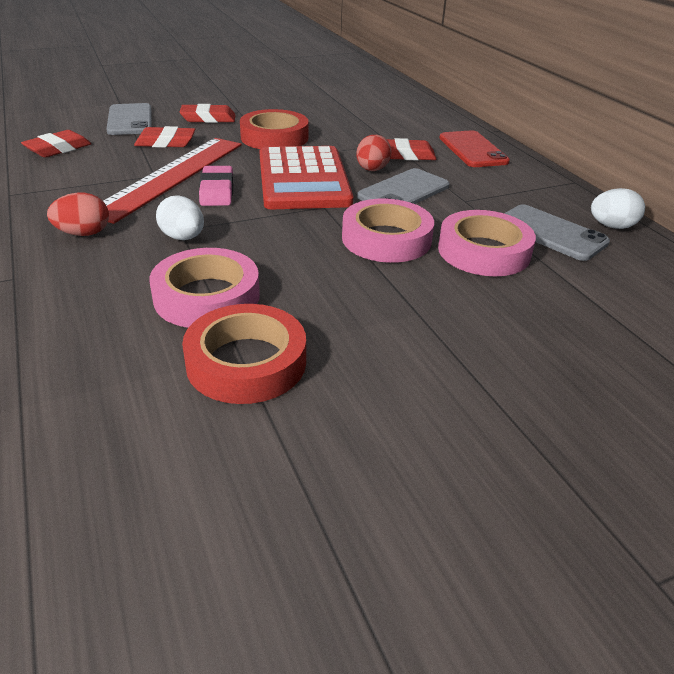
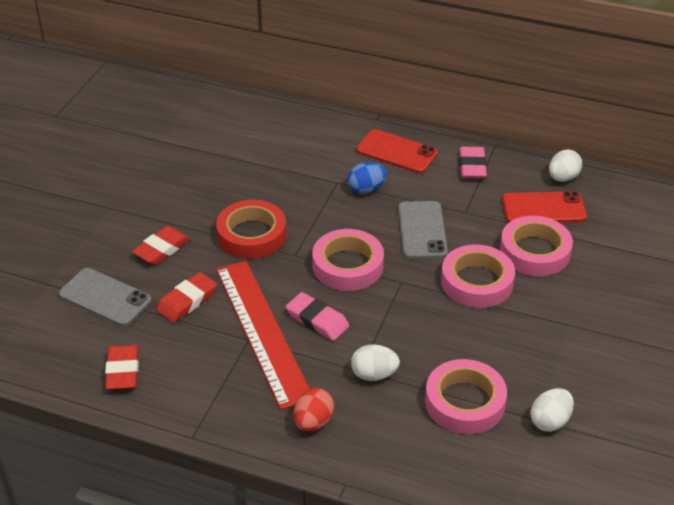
camera: 45 degrees left, 5 degrees up
(246, 362) = (550, 421): red tape -> white egg
(303, 179) = (348, 265): red calculator -> pink tape
(372, 170) = (372, 222): red egg -> none
(406, 155) = (366, 189): red eraser -> blue egg
(526, 182) = (472, 166): none -> pink eraser
(550, 233) = (543, 208): grey phone -> red phone

